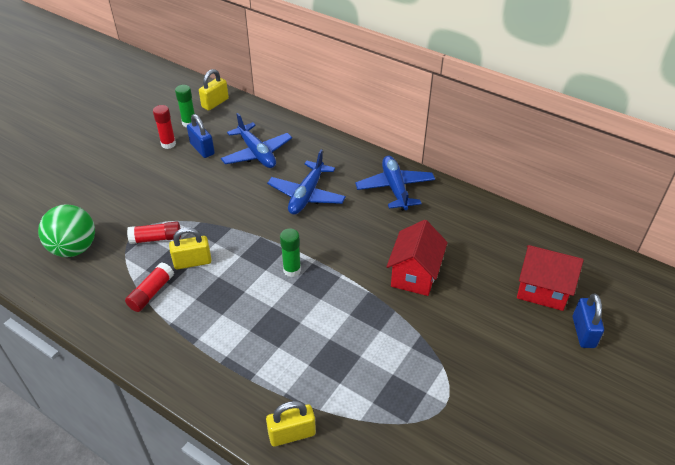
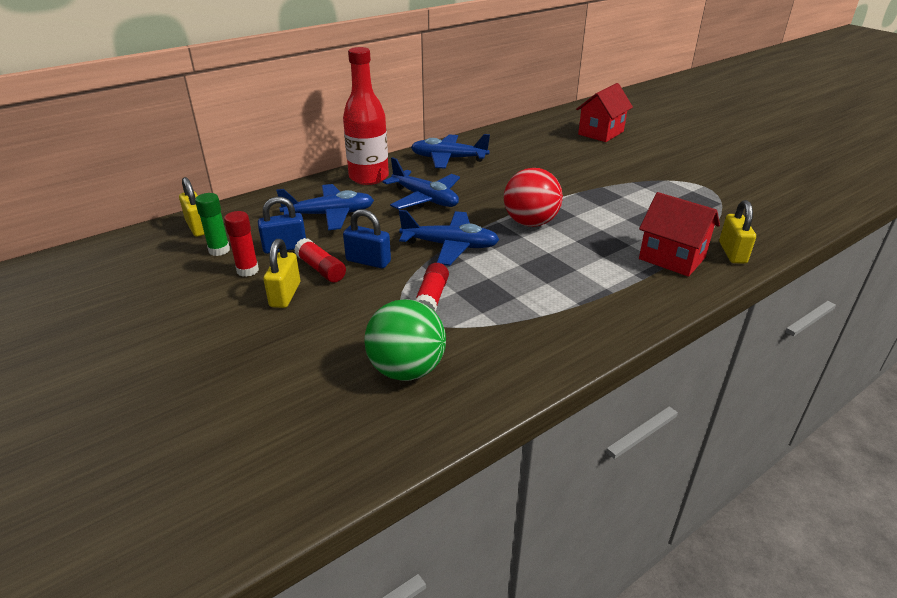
camera: 70 degrees left, 10 degrees down
(151, 293) = (524, 311): red glue stick -> red glue stick (321, 269)
(192, 262) = (487, 278): yellow padlock -> yellow padlock (285, 295)
(233, 230) = (450, 246): none -> blue plane
(292, 270) = (530, 223): green glue stick -> red ball
(330, 153) = (369, 177): none -> red bottle
(414, 275) = (564, 171): red house -> red house (672, 258)
(583, 332) = (645, 130): blue padlock -> blue padlock (368, 261)

